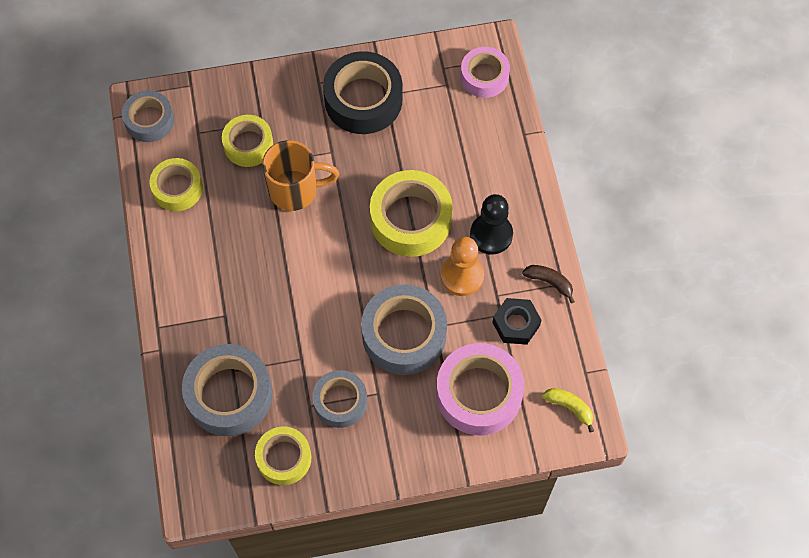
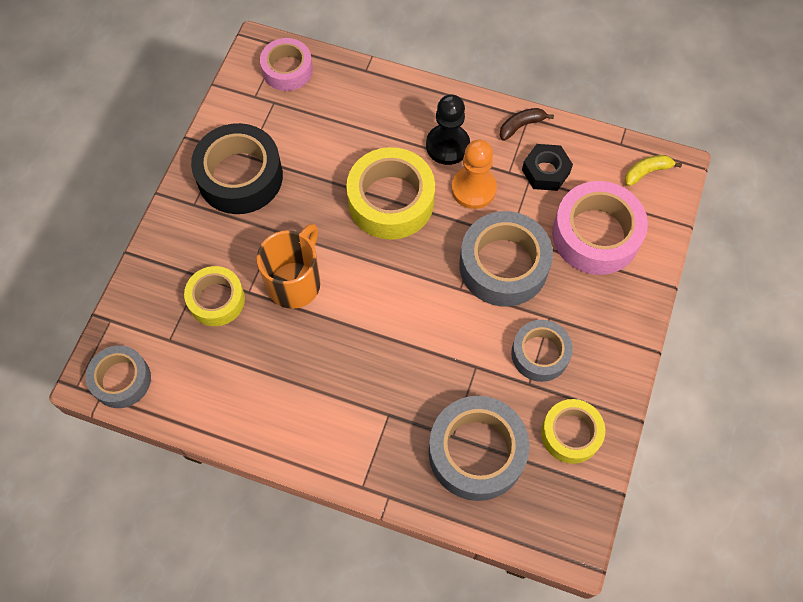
camera: 60 degrees left, 0 degrees up
(177, 188) = (219, 390): yellow tape -> none

